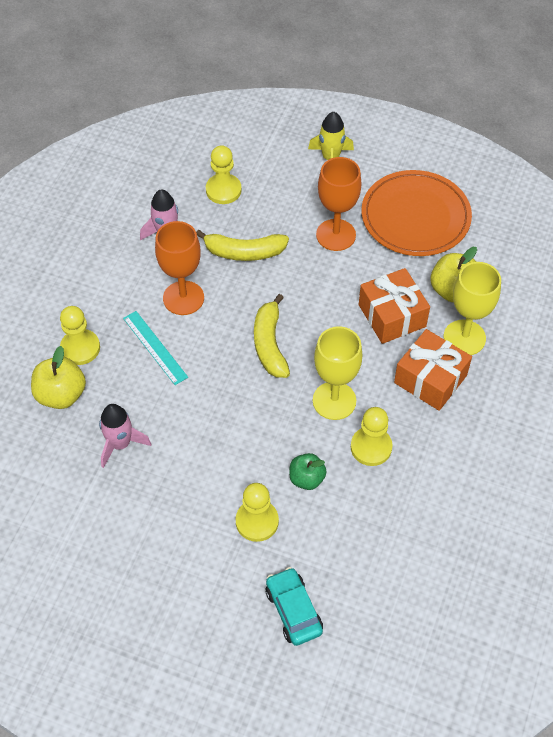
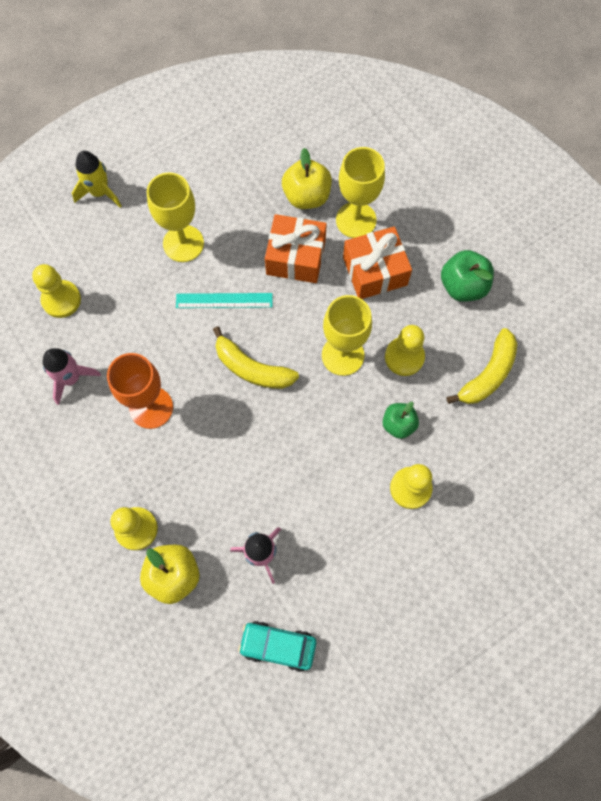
camera: 55 degrees left, 15 degrees up
(155, 347) = (184, 463): turquoise ruler -> turquoise ruler (224, 300)
(244, 252) = (142, 326): yellow banana -> yellow banana (488, 374)
(293, 610) = (505, 511): turquoise car -> turquoise car (278, 645)
(336, 235) = (183, 243): orange goblet -> yellow goblet
(415, 217) = (214, 172): orange plate -> none
(476, 454) = (463, 286): none -> green apple

